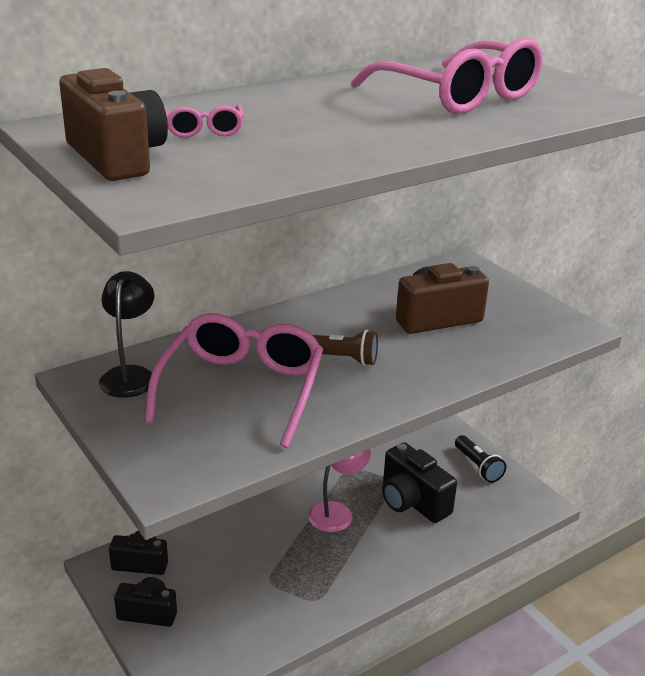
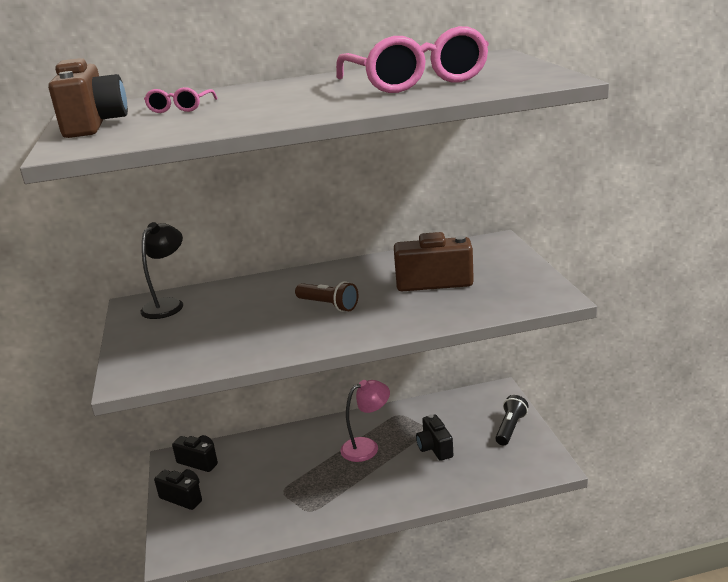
camera: 25 degrees right, 5 degrees down
(241, 389) = (236, 320): pink glasses -> none
(412, 501) = (434, 448): black camera -> black camera, size x0.64
(478, 467) = (510, 428): black flashlight -> black flashlight turned 150 degrees counterclockwise

